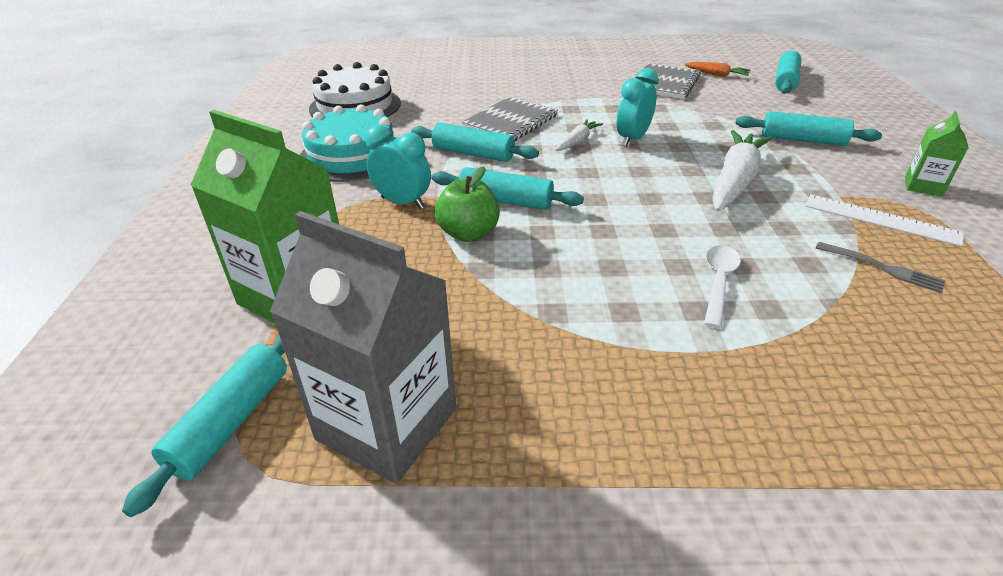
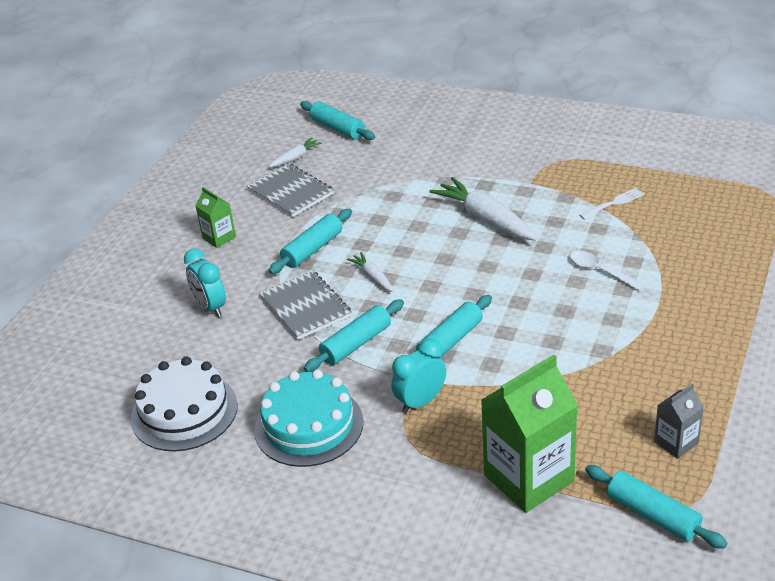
camera: 65 degrees left, 0 degrees up
(387, 424) = (676, 442): grey carton -> grey carton, size x0.49
(468, 233) = (488, 371): green apple -> none
(632, 139) = (389, 246): turquoise clock -> turquoise clock (210, 307)
(716, 75) = (295, 157): orange carrot -> white carrot
(802, 140) = (445, 164): turquoise rolling pin -> turquoise rolling pin (313, 249)
(881, 219) = (565, 180): white ruler -> none
(882, 268) = (613, 203): grey fork -> white fork
(923, 186) = (536, 145): green carton -> green carton (219, 237)

